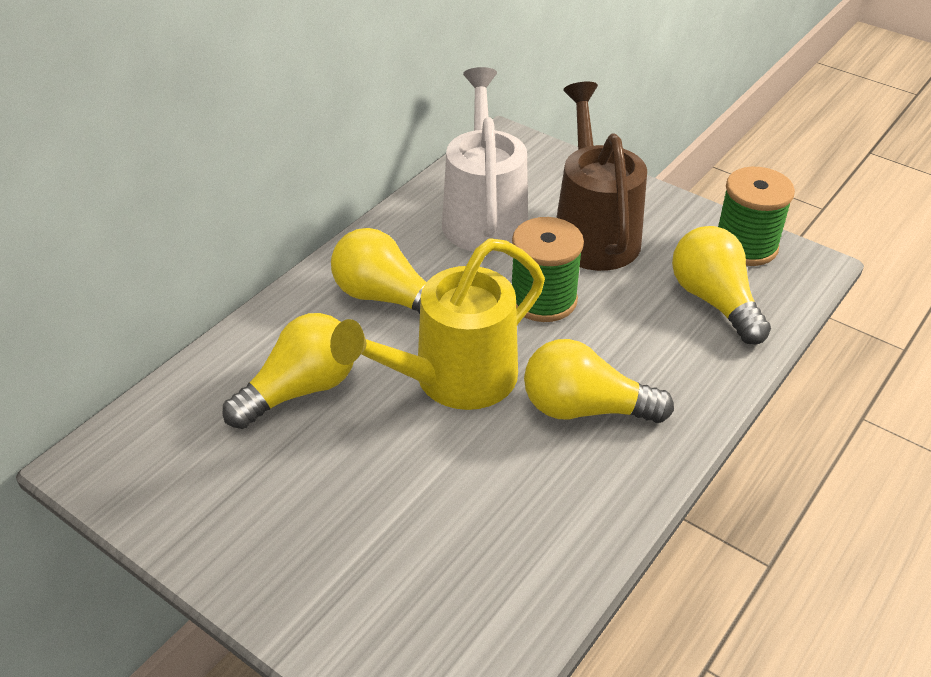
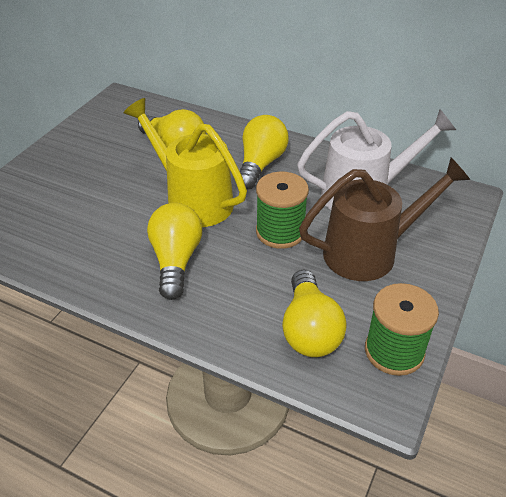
camera: 80 degrees right, 0 degrees up
(714, 301) = (309, 329): yellow light bulb -> yellow light bulb turned 120 degrees clockwise

